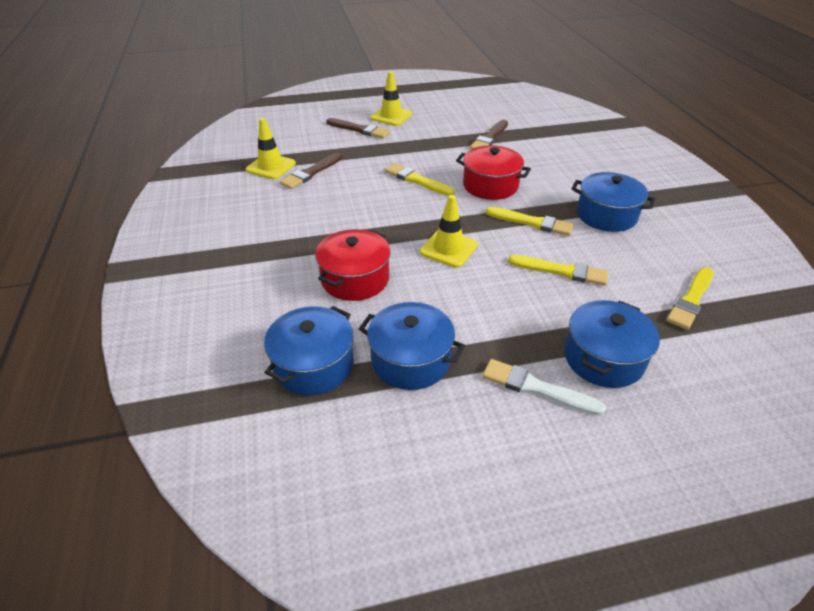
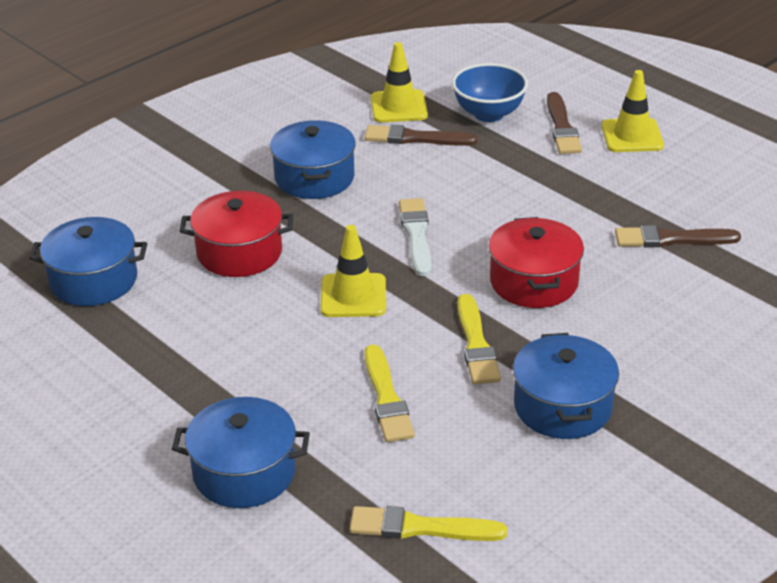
camera: 60 degrees right, 5 degrees down
(318, 144) = (488, 114): none -> blue bowl
(410, 360) = (142, 336): blue pot -> blue pot (314, 178)
(417, 180) = (482, 219): yellow brush -> none
(537, 388) = (160, 434): white brush -> white brush (416, 235)

